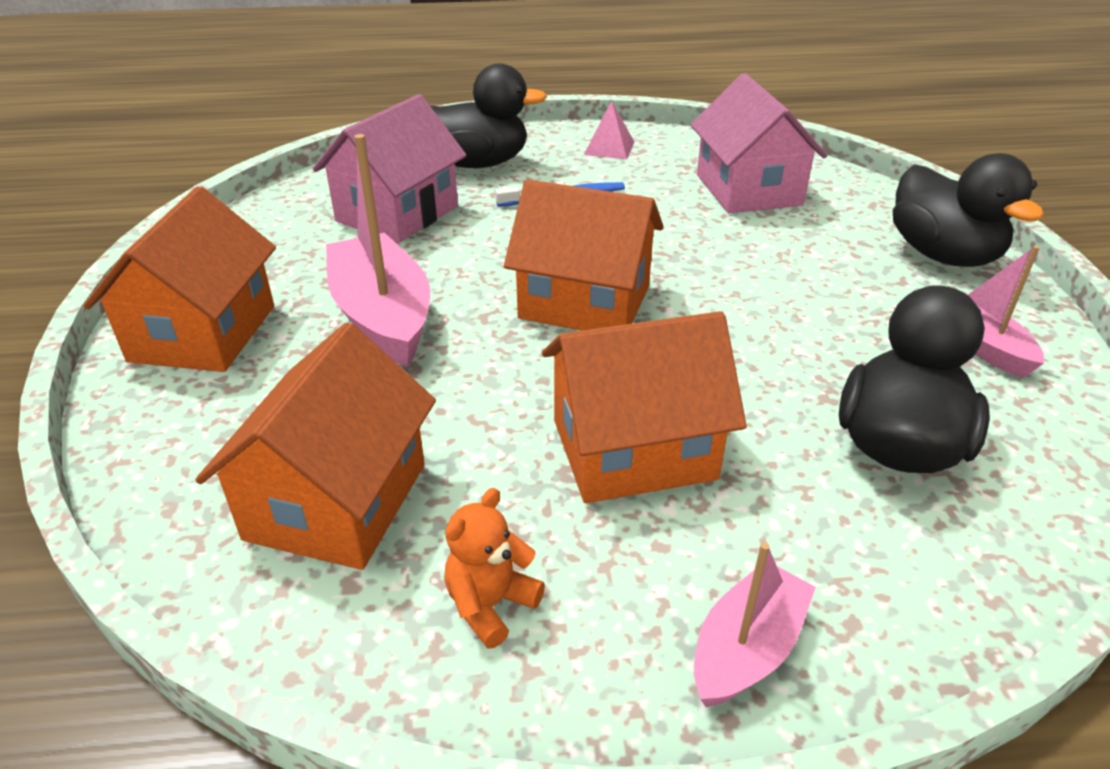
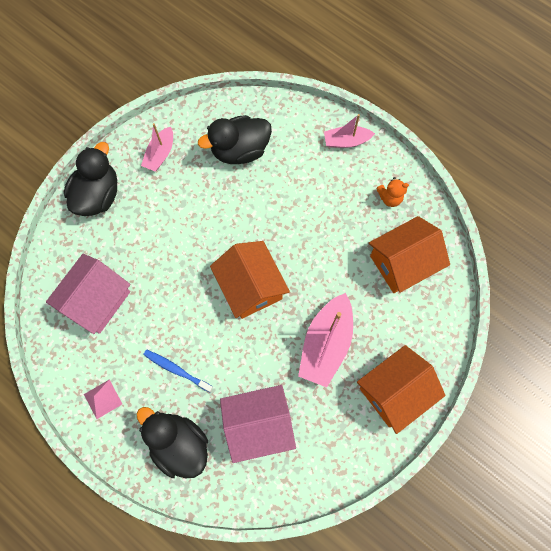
camera: 135 degrees left, 35 degrees up
(633, 450) = (309, 210): orange house -> none

